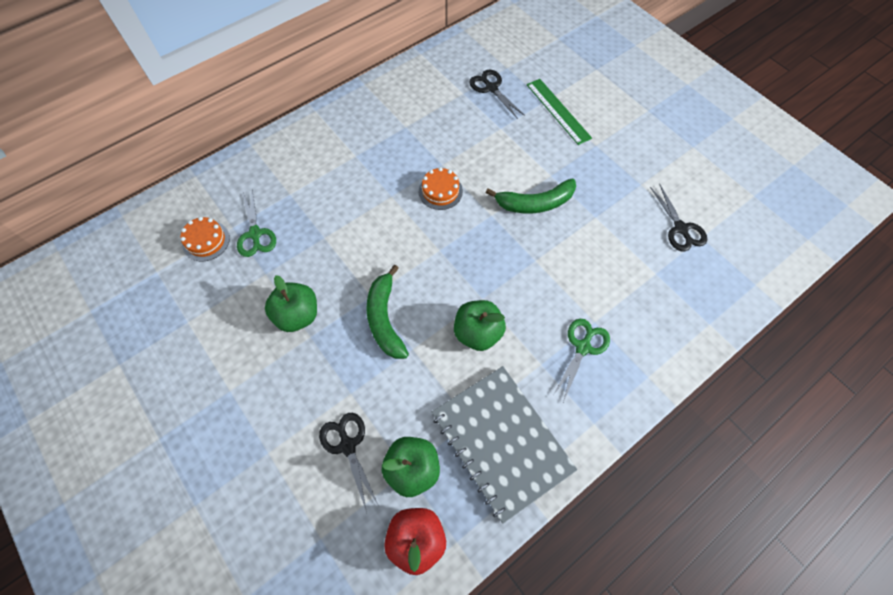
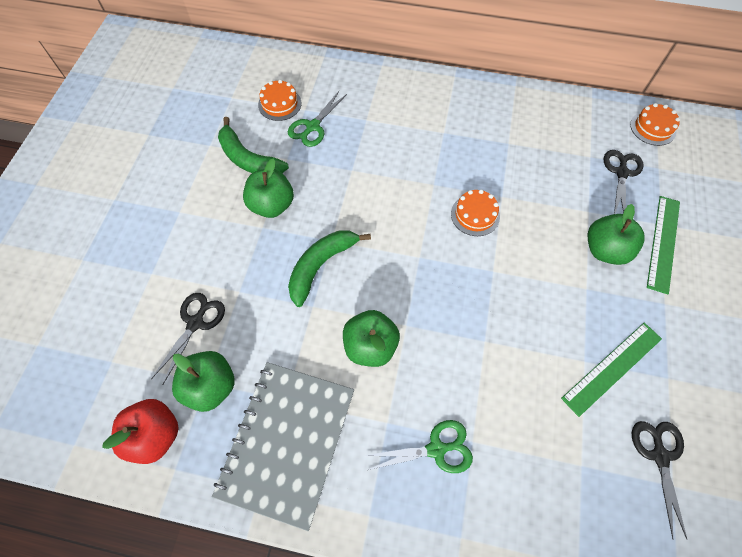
camera: 50 degrees right, 0 degrees up
(477, 45) = (653, 128): none -> orange cake
(534, 143) = (605, 250): none -> green apple
(535, 203) = (542, 297): green banana -> green banana (248, 159)
(611, 206) = (612, 368): none -> green ruler
(680, 229) = (659, 456): black scissors -> black scissors turned 150 degrees clockwise

